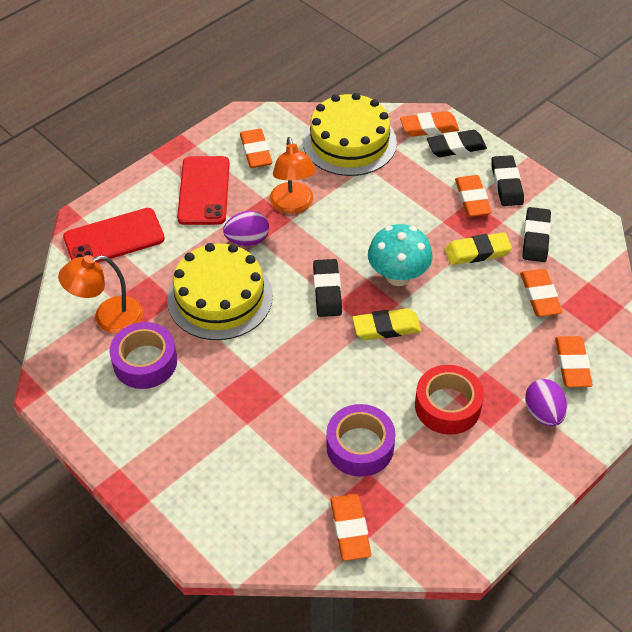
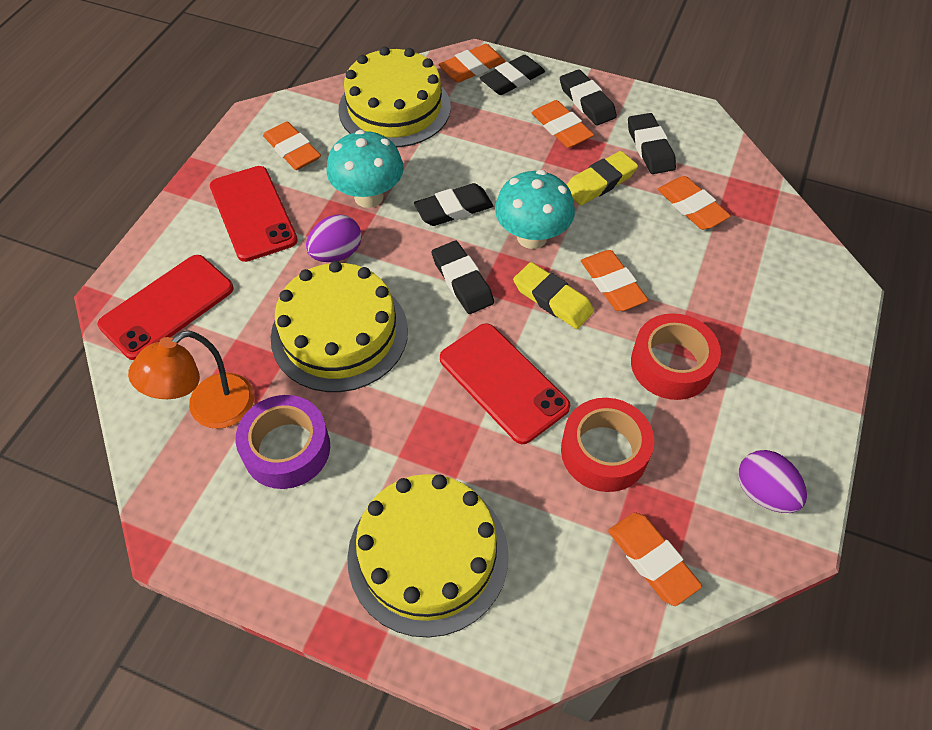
camera: 25 degrees left, 5 degrees up
(201, 465) = (428, 555): none -> yellow cake
(293, 205) = (369, 197): orange lamp -> turquoise mushroom
(316, 373) = (503, 382): none -> red phone
(351, 235) = (454, 209): none -> black eraser
(360, 446) = (604, 451): purple tape -> red tape
(386, 327) = (552, 299): yellow eraser -> yellow eraser turned 75 degrees clockwise
(543, 413) = (774, 333): purple egg -> purple egg (763, 492)
(572, 364) = (769, 269): orange eraser -> orange eraser (612, 284)

